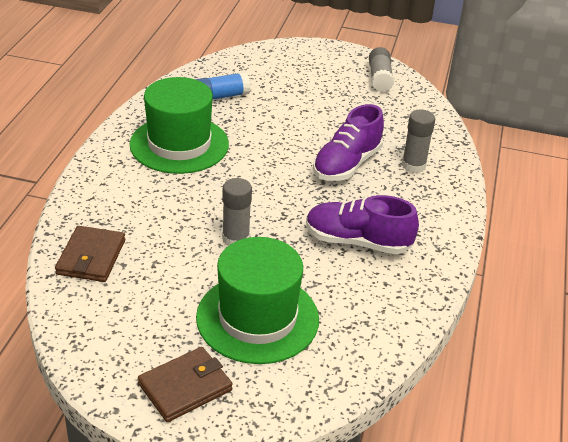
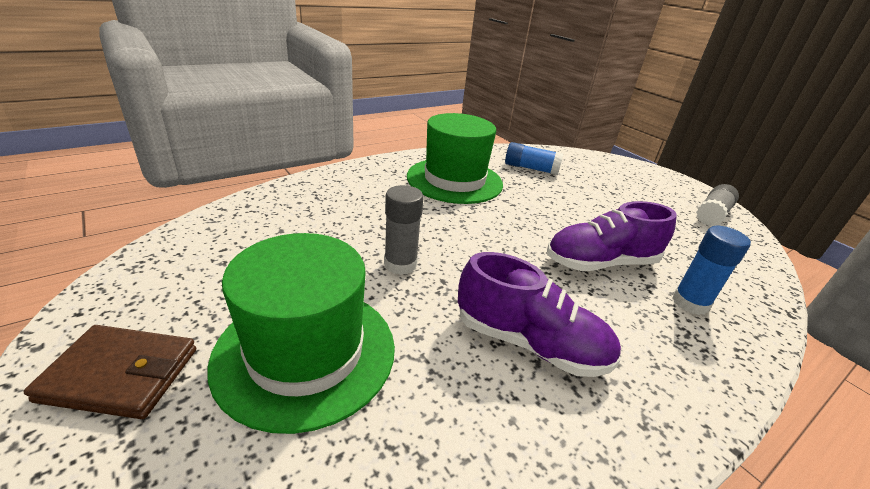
camera: 40 degrees right, 5 degrees down
(91, 257) = (269, 213): brown wallet -> none
(357, 242) = (529, 343): purple shoe -> purple shoe turned 150 degrees clockwise
(413, 166) = (690, 303): grey glue stick -> blue glue stick

